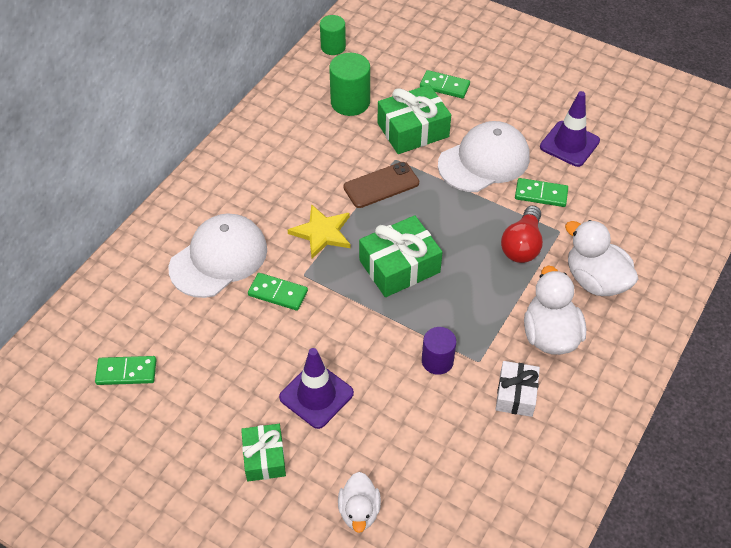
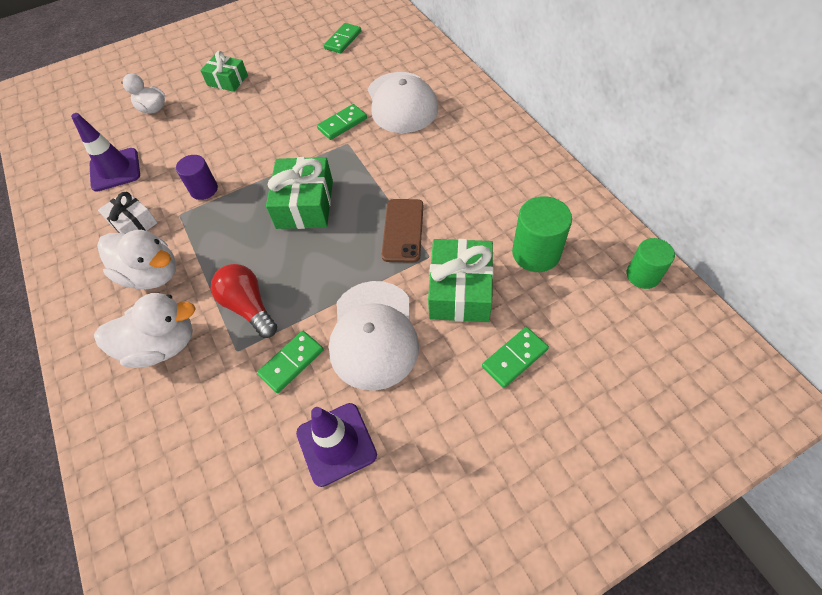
camera: 125 degrees right, 5 degrees up
(316, 395) = (244, 116): purple traffic cone -> purple traffic cone (115, 170)
(322, 233) = (379, 168): yellow star -> none

